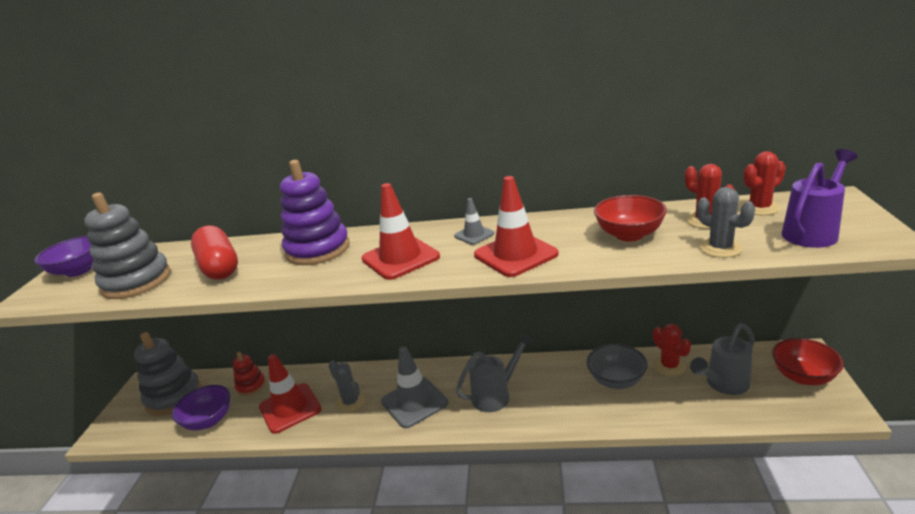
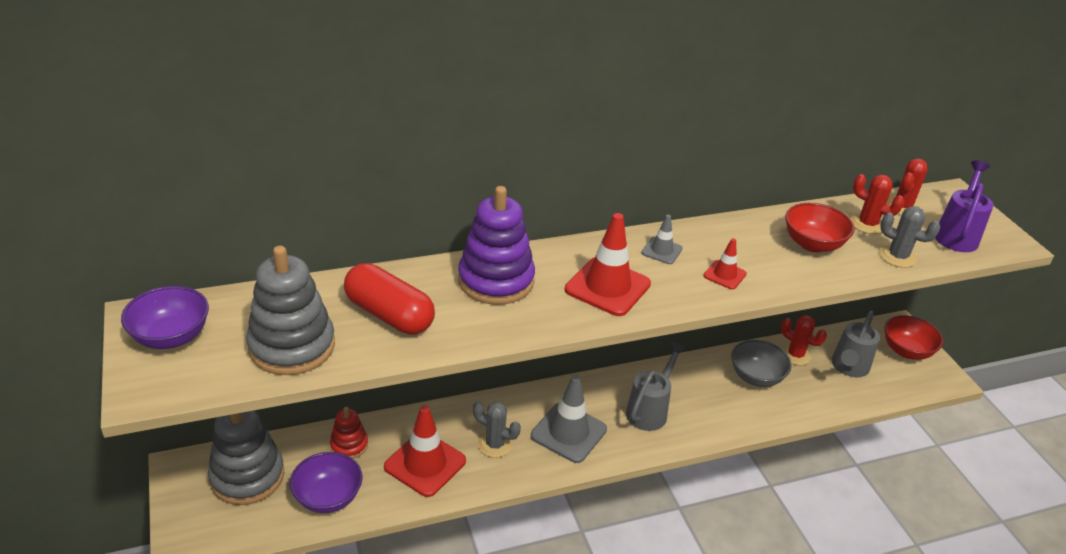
camera: 30 degrees left, 10 degrees up
(515, 254) = (724, 275): red traffic cone -> red traffic cone, size x0.52

